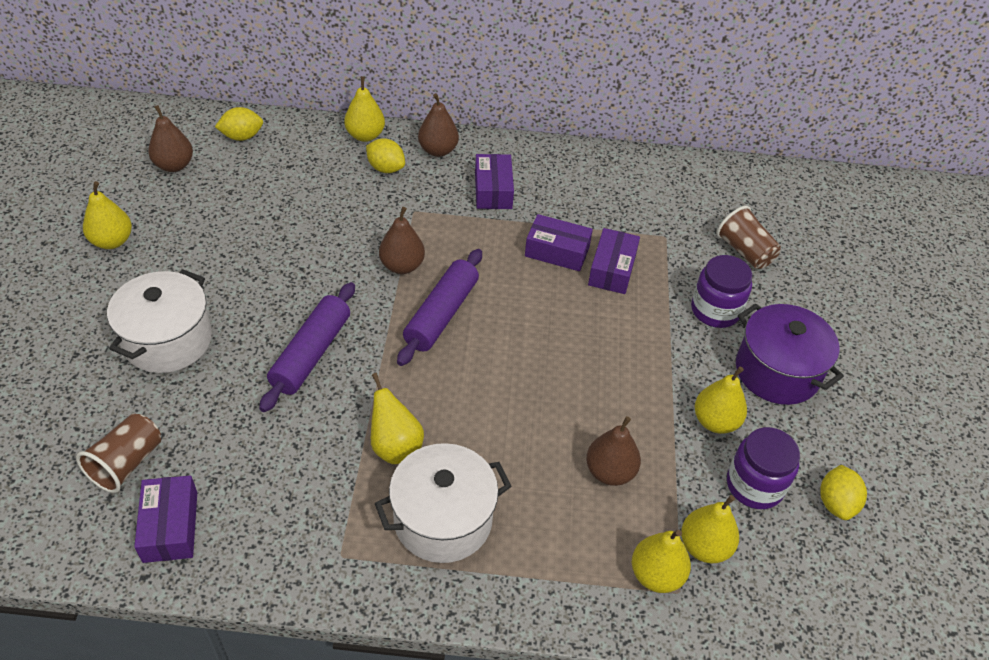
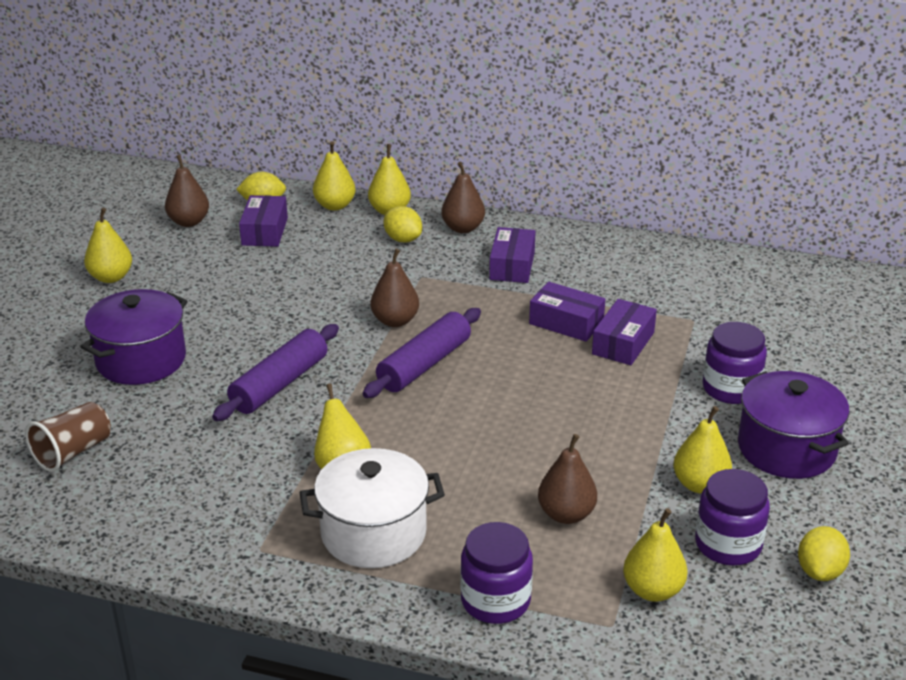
camera: 15 degrees right, 15 degrees down
(168, 340) = (141, 360): white pot -> purple pot
(170, 526) = (100, 506): purple box -> purple box (265, 231)
(572, 581) = (495, 600): none -> purple jar
(656, 575) = (590, 607): yellow pear -> yellow pear (335, 206)
(745, 251) = (782, 340): brown cup -> none

